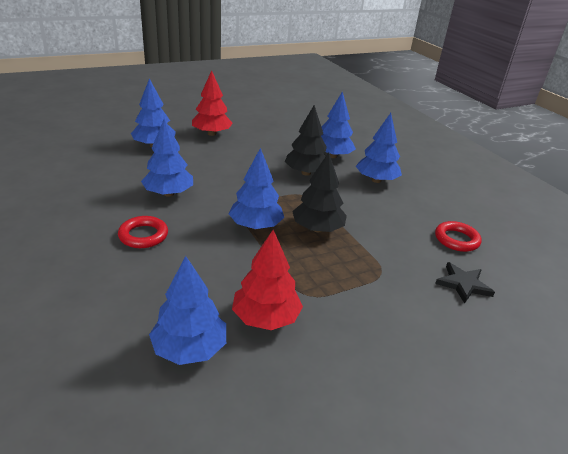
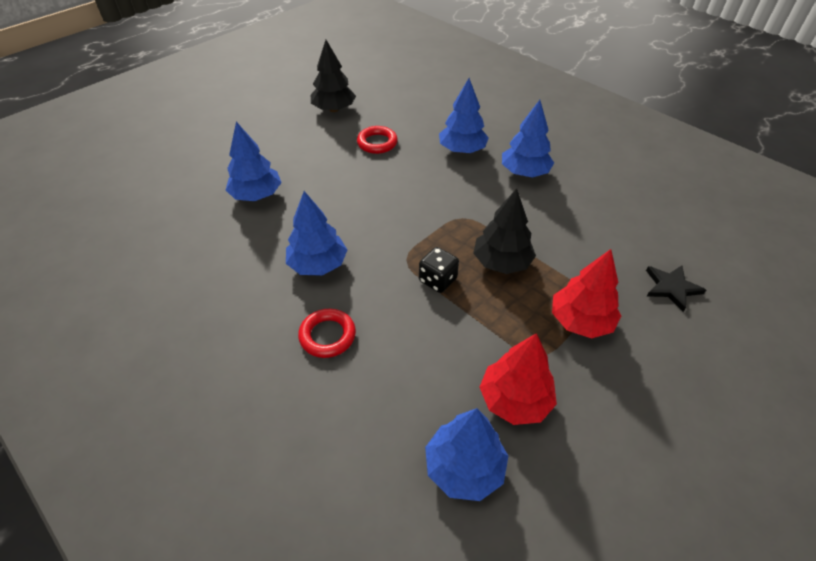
camera: 15 degrees left, 15 degrees up
(211, 133) = (311, 155): red tree -> red tree (580, 321)
(256, 226) = (437, 280): blue tree -> black dice
(306, 173) = (448, 185): black tree -> black tree (334, 109)
(456, 239) = (639, 231): red ring -> red ring (377, 143)

